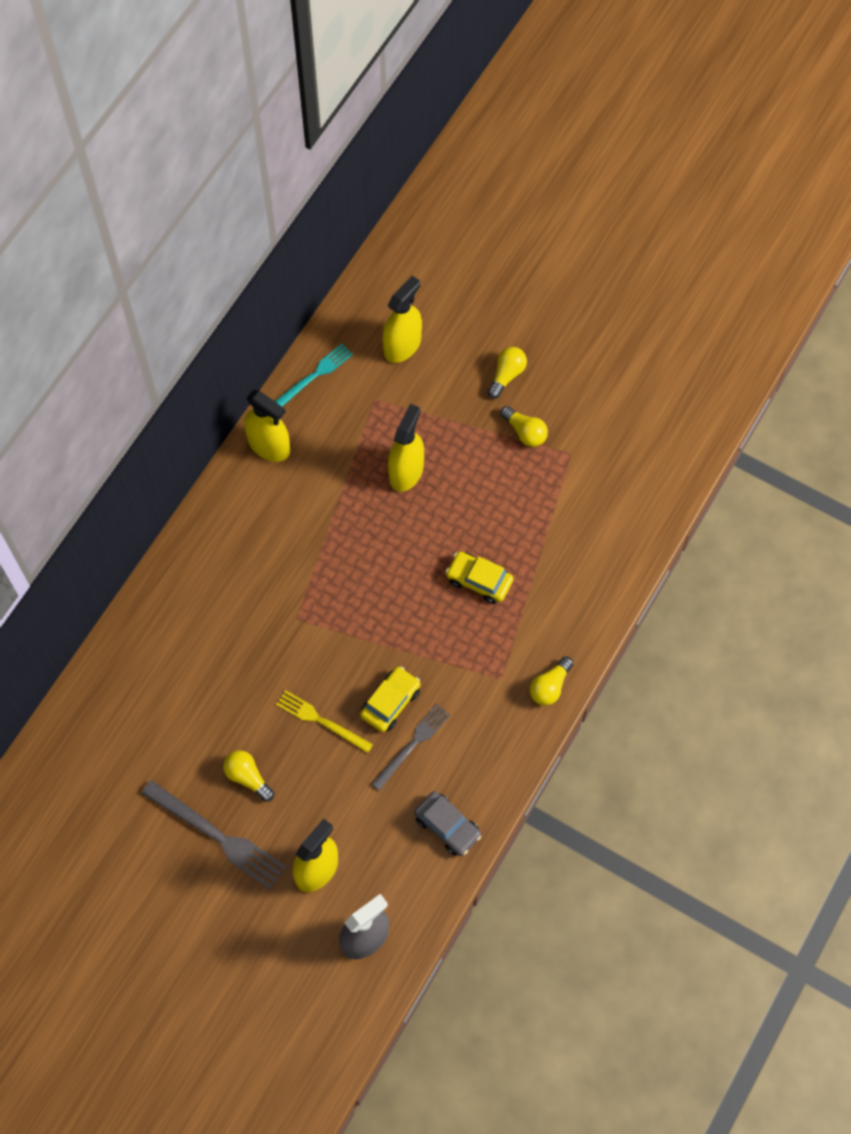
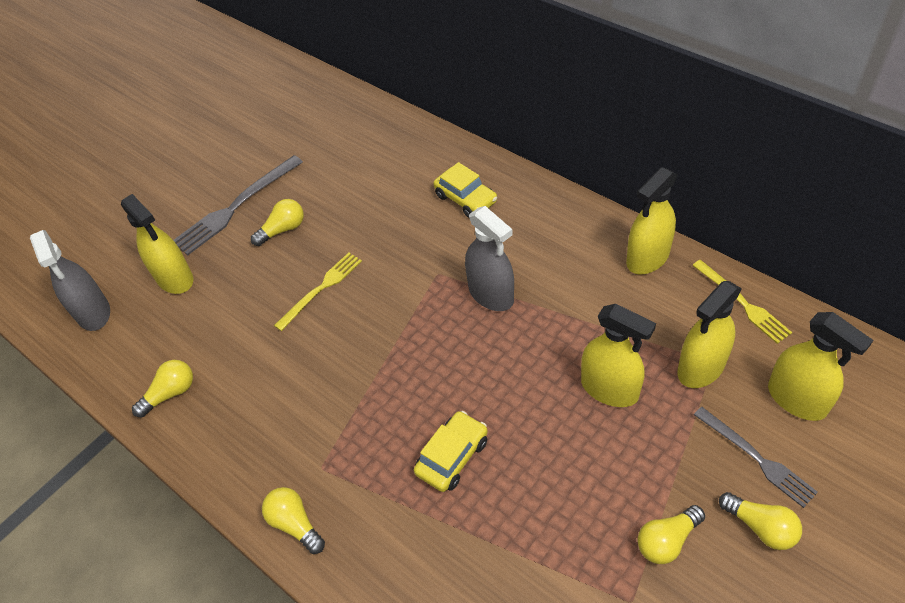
camera: 105 degrees right, 15 degrees down
(314, 376) = (742, 303): turquoise fork -> yellow fork
(317, 570) = (491, 294): none -> grey spray bottle
(380, 407) = (701, 367): none -> yellow spray bottle
(390, 702) = (323, 351): yellow car -> yellow car (466, 199)
(412, 744) = (270, 368): grey fork -> grey fork (756, 458)
(447, 826) = (170, 393): grey car -> yellow light bulb

